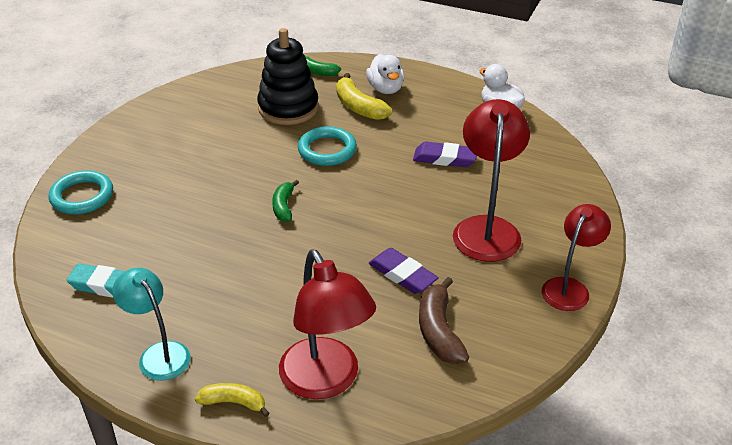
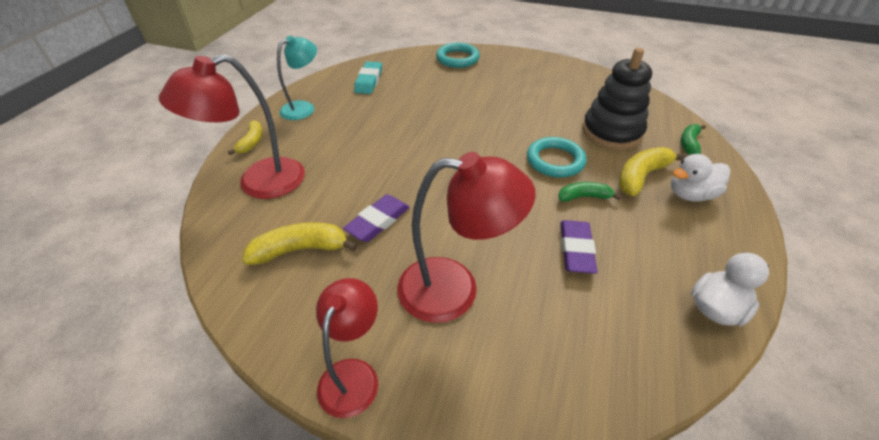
camera: 85 degrees right, 5 degrees up
(284, 206) = (464, 143): green banana -> green banana (584, 197)
(439, 331) = (300, 250): brown banana -> yellow banana
(569, 287) = (353, 374): red lamp -> red lamp turned 105 degrees counterclockwise

